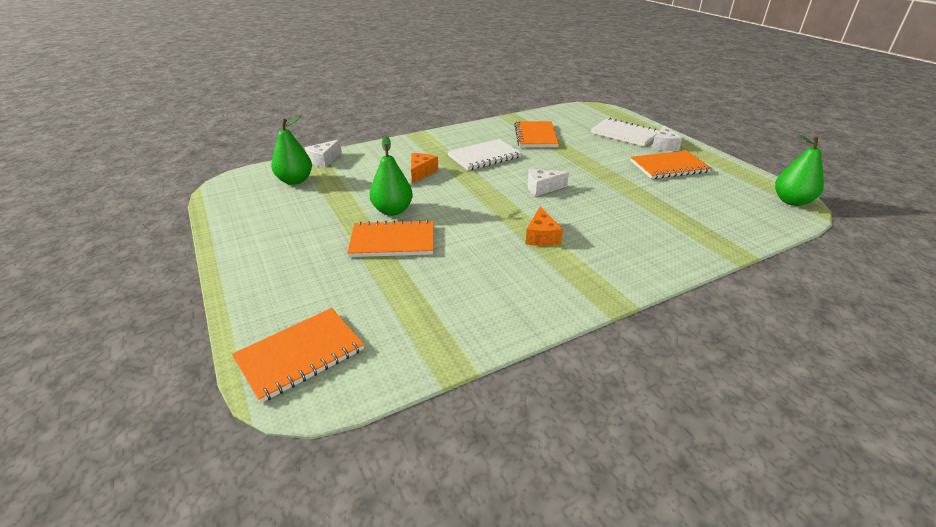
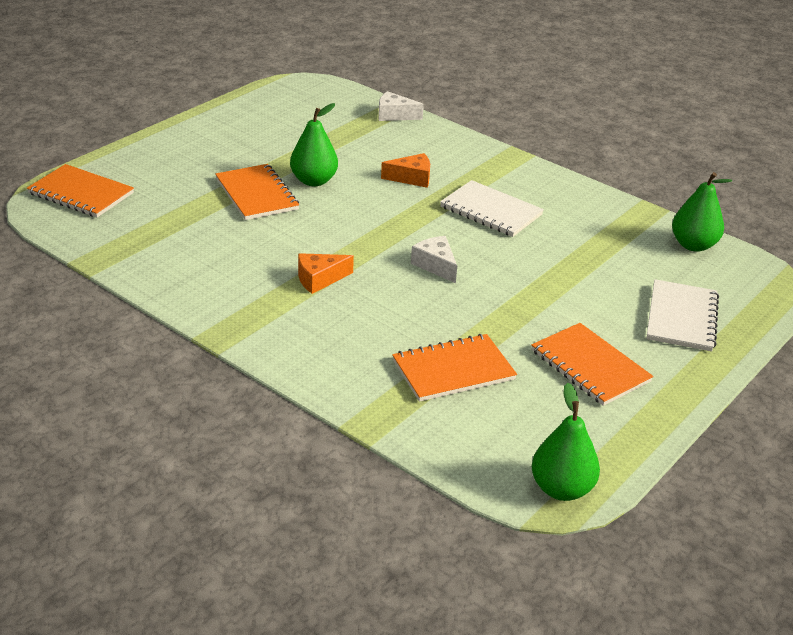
camera: 65 degrees right, 0 degrees up
(295, 181) = (336, 113): green pear -> green pear (693, 245)
(536, 136) = (595, 240): orange notebook -> orange notebook (453, 370)
(663, 145) = (670, 359): white cheese -> none

